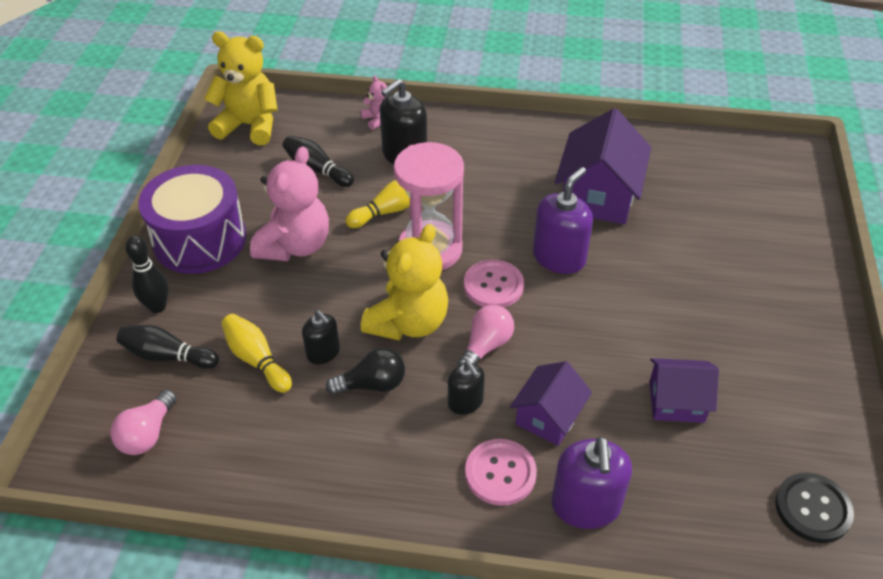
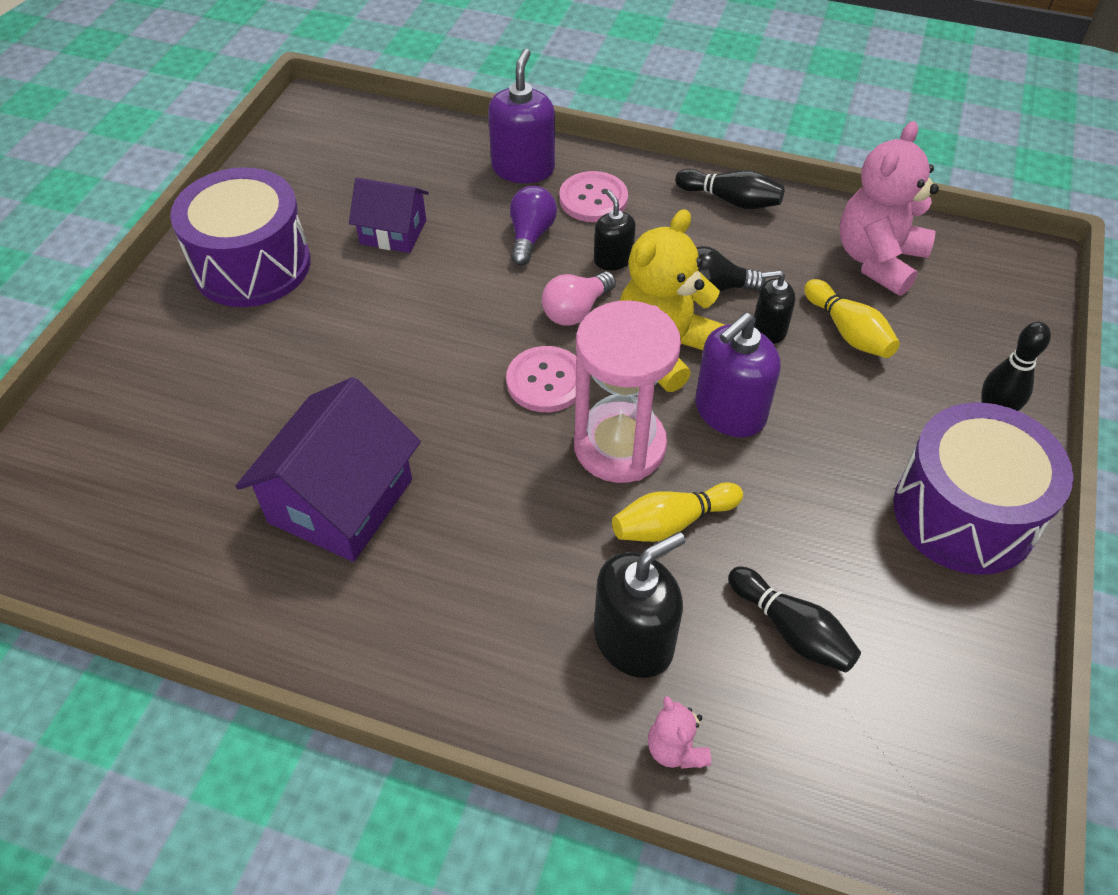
camera: 170 degrees left, 5 degrees up
(147, 434) = (953, 274): pink light bulb -> none
(167, 356) = (958, 350): black bowling pin -> black bowling pin (731, 200)
(249, 125) = (936, 777): yellow teddy bear -> none
(295, 245) = (816, 481): pink teddy bear -> pink teddy bear (878, 260)
(323, 352) = (769, 329): black soap dispenser -> black soap dispenser turned 60 degrees counterclockwise
(548, 417) = (530, 236): purple house -> purple light bulb
(559, 257) = (445, 408): purple soap dispenser -> purple soap dispenser (729, 412)
(776, 348) = (252, 265): none -> purple drum
(812, 509) = (326, 143): black button -> none

